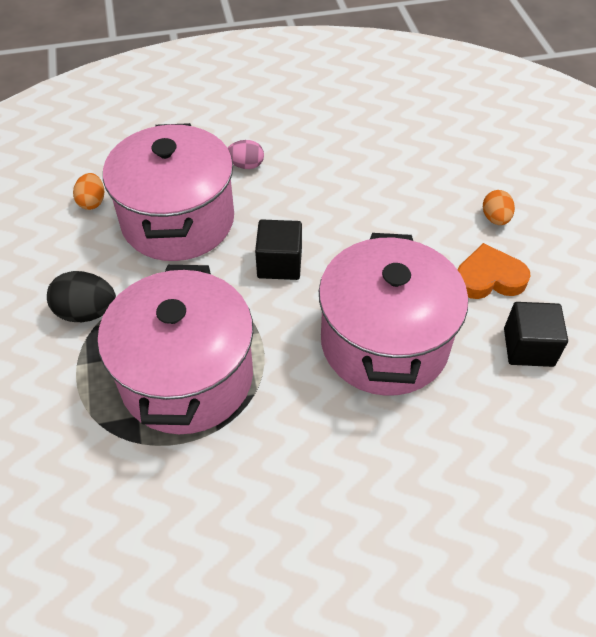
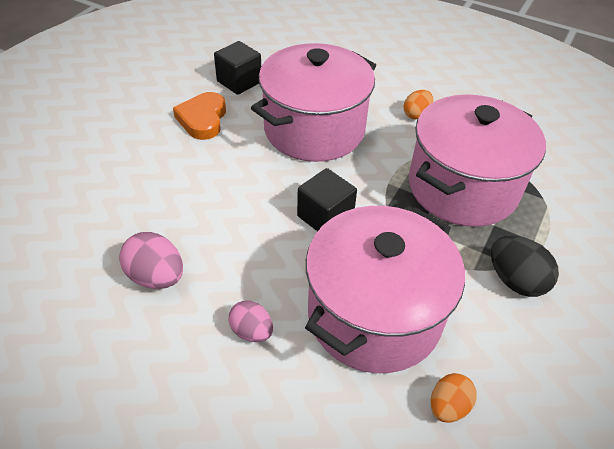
camera: 140 degrees left, 5 degrees down
(339, 154) = (156, 277): none -> pink egg
(489, 278) = (203, 119): orange heart -> orange heart turned 60 degrees clockwise
(495, 218) = (137, 144): orange egg -> orange egg (416, 114)

